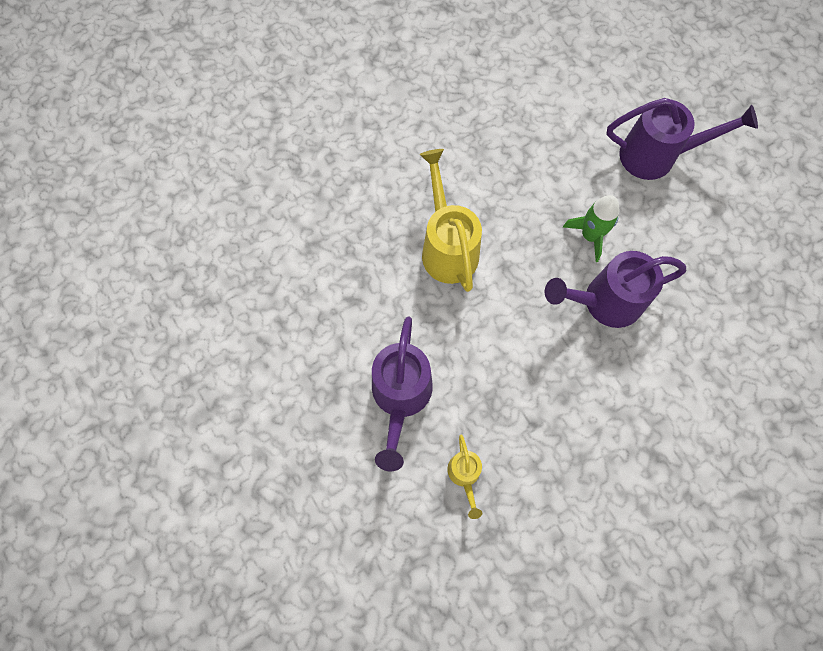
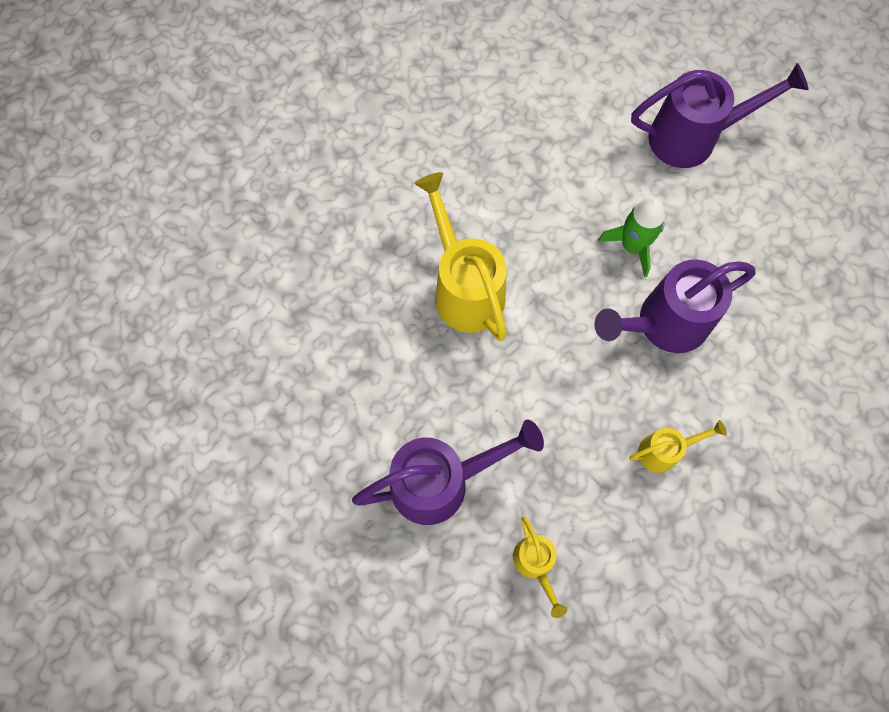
camera: 10 degrees left, 0 degrees up
(400, 397) = (441, 482): purple watering can -> purple watering can turned 105 degrees counterclockwise
(586, 404) = (664, 451): none -> yellow watering can

